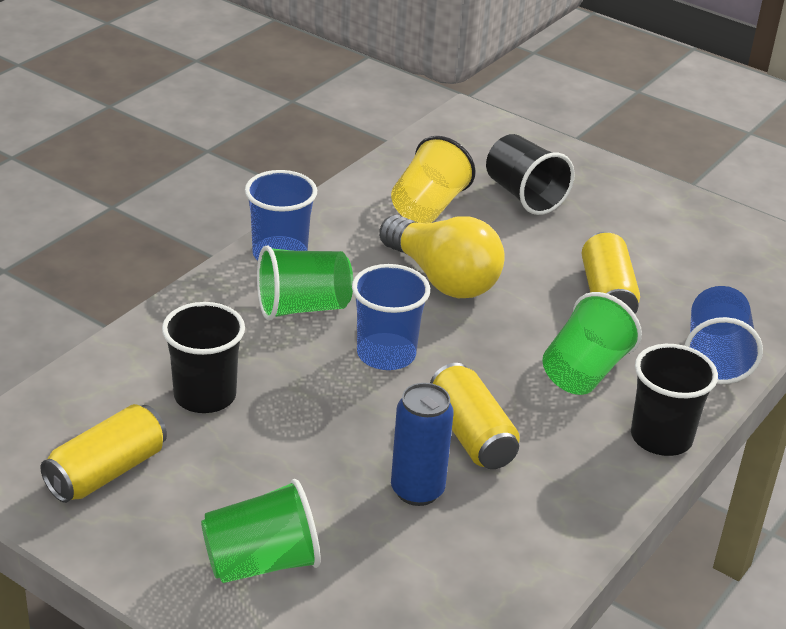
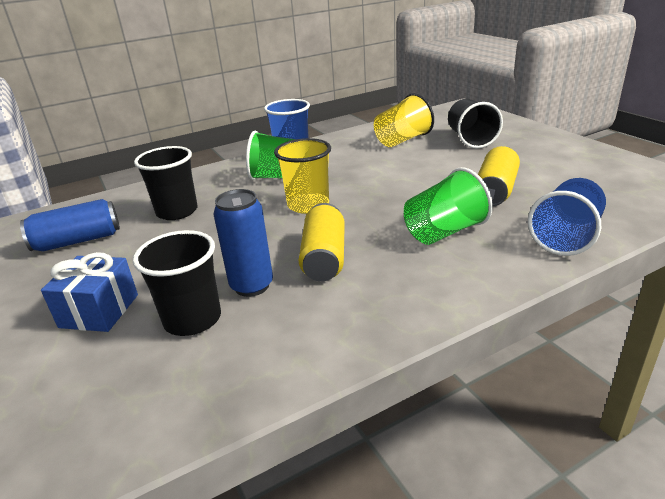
camera: 30 degrees right, 5 degrees down
(107, 472) = (78, 241): yellow can -> blue can
(261, 563) = (99, 311): green cup -> blue gift
(386, 354) = (308, 205): blue cup -> yellow cup
(442, 278) = (381, 172): yellow light bulb -> none
(661, 437) = (480, 284): black cup -> black cup (192, 319)

